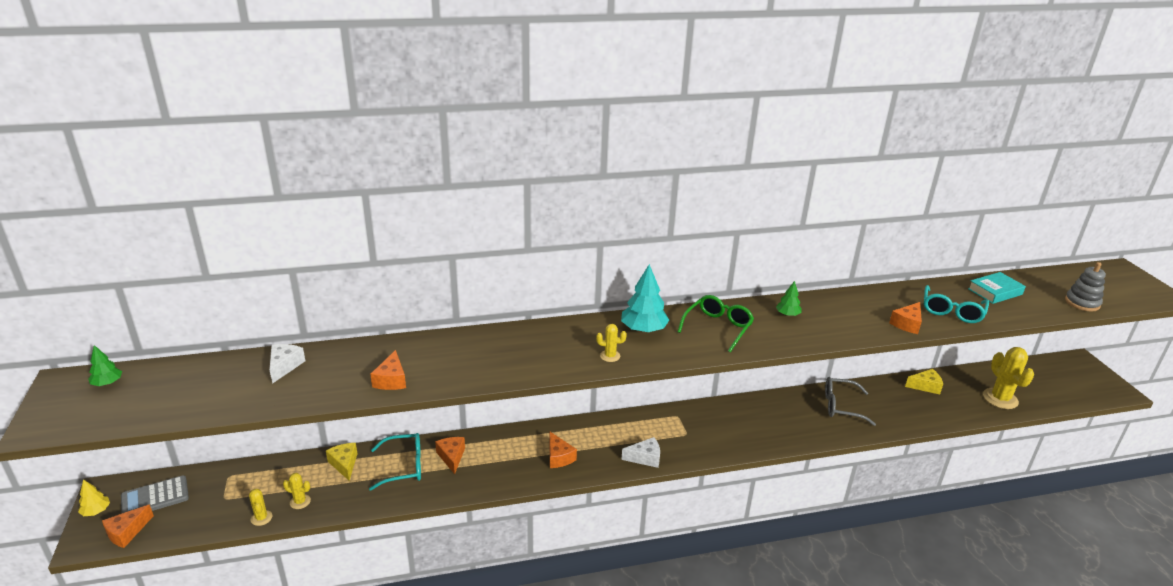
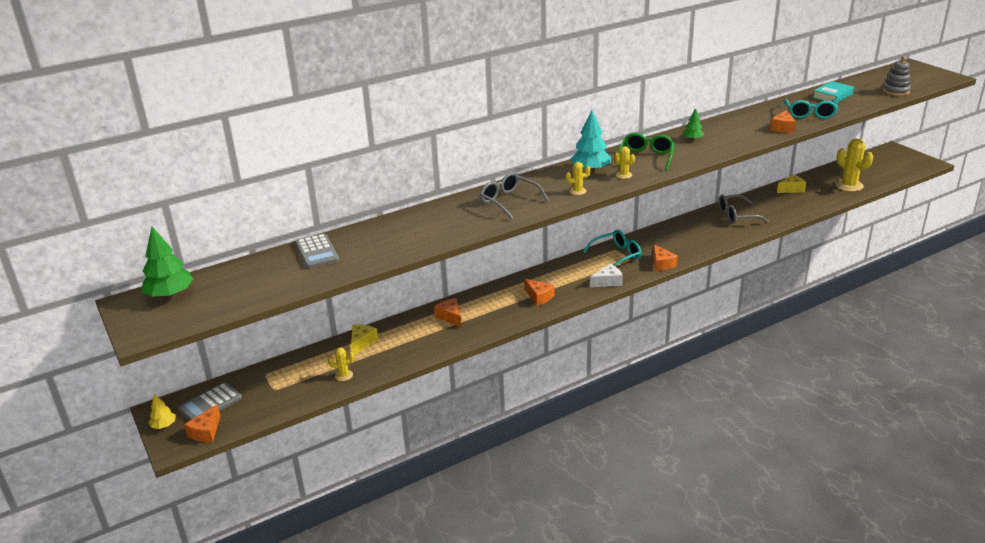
camera: 15 degrees left, 0 degrees up
(107, 383) = (170, 295): green tree -> green tree, size x1.82
(261, 518) = (319, 393): yellow cactus -> yellow cactus (623, 175)
(284, 366) = (317, 252): white cheese -> grey calculator
(344, 464) = (362, 343): yellow cheese -> yellow cheese turned 60 degrees clockwise
(391, 380) = (416, 241): orange cheese -> orange cheese (662, 264)
(404, 466) = (415, 332): turquoise glasses -> turquoise glasses (617, 255)
(526, 350) = (509, 201): none -> grey glasses

